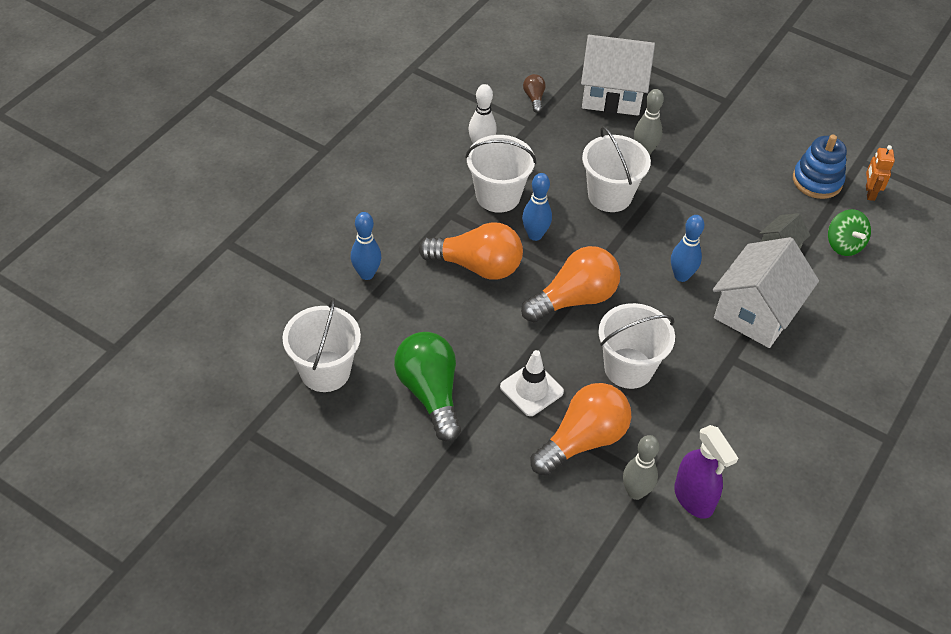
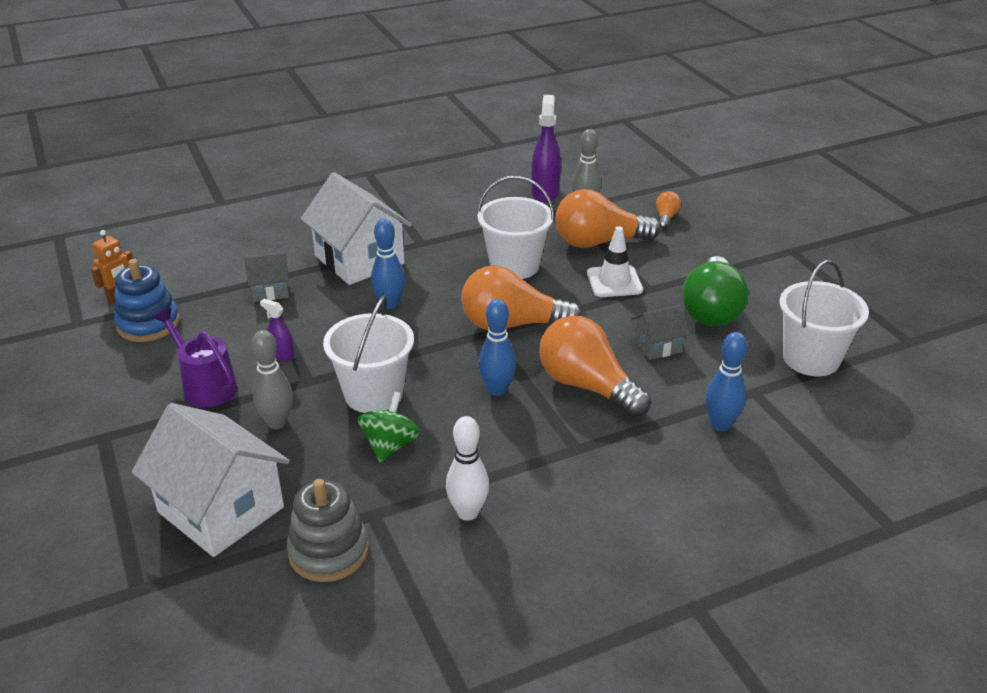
camera: 145 degrees left, 15 degrees down
(450, 329) = (657, 346): none -> grey house
(498, 196) = (501, 445): white bucket -> none
(534, 98) = (328, 551): brown light bulb -> grey stacking toy
(546, 517) = (666, 217): none -> orange light bulb
(701, 197) = (281, 355): none -> purple spray bottle
(716, 155) = (206, 386): none -> purple watering can
(756, 312) = (359, 260): white house -> white house turned 75 degrees clockwise
(844, 245) = (212, 272): green spinning top -> green spinning top (390, 445)

